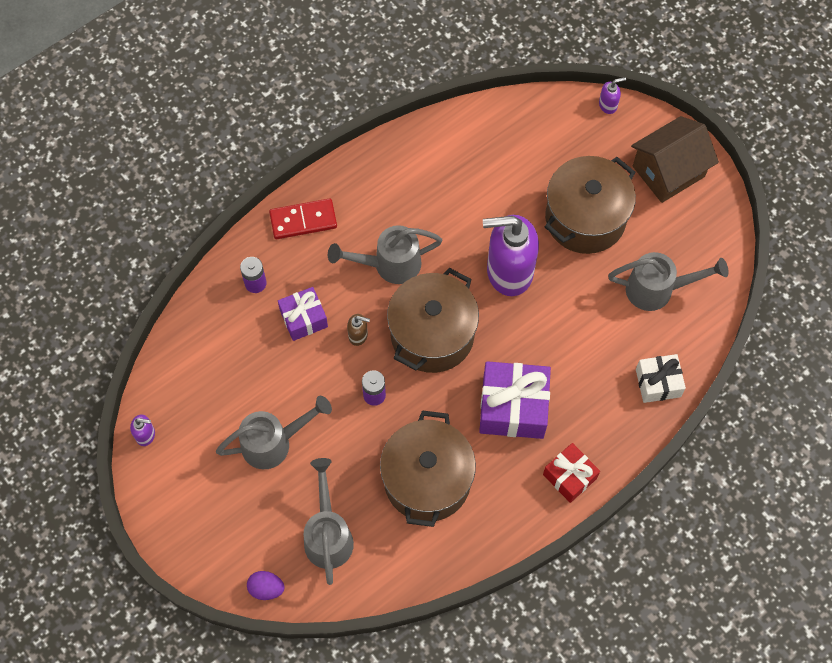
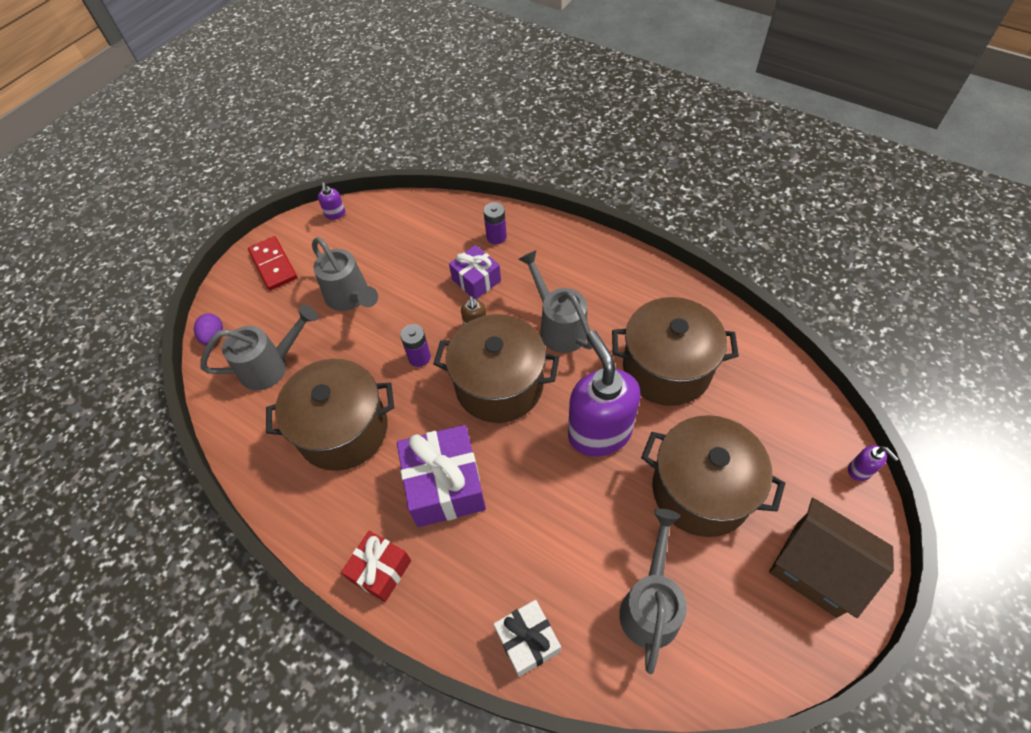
camera: 75 degrees right, 10 degrees down
(303, 220) = (572, 249): red domino -> red domino (273, 265)
(469, 196) = (666, 369): none -> brown pot
(658, 289) = (650, 603): grey watering can -> grey watering can turned 150 degrees counterclockwise

